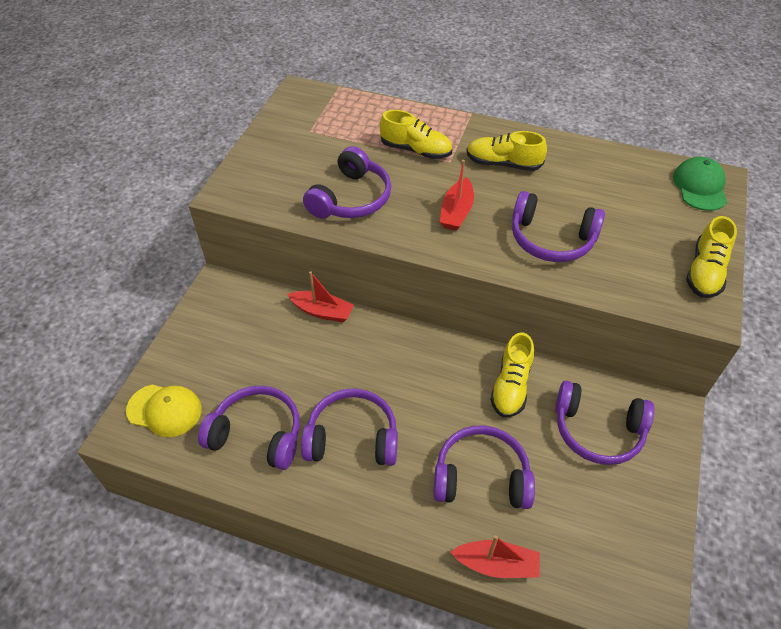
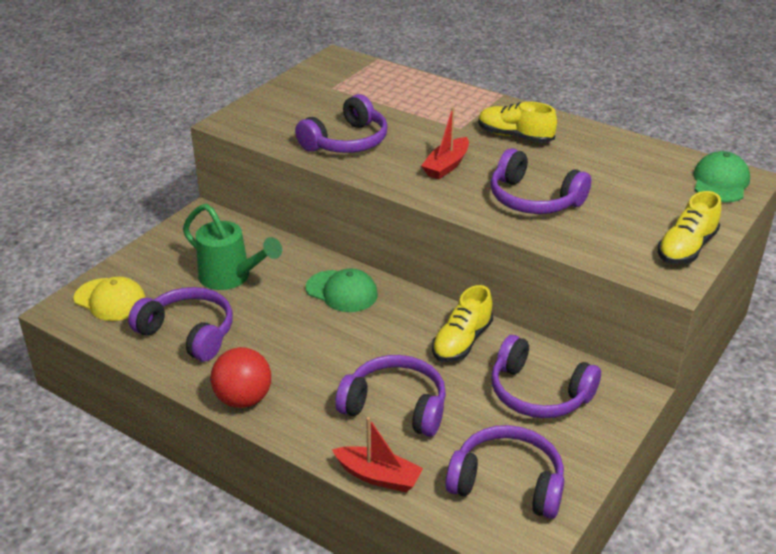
camera: 15 degrees right, 15 degrees down
(273, 356) = (231, 277): none -> green watering can
(322, 311) = (295, 251): red boat -> none
(339, 503) = (243, 399): none -> red ball
(352, 437) = (279, 352): purple headphones -> purple headphones (507, 483)
(383, 351) = (342, 291): none -> green cap
(415, 150) = (430, 115): yellow shoe -> none

